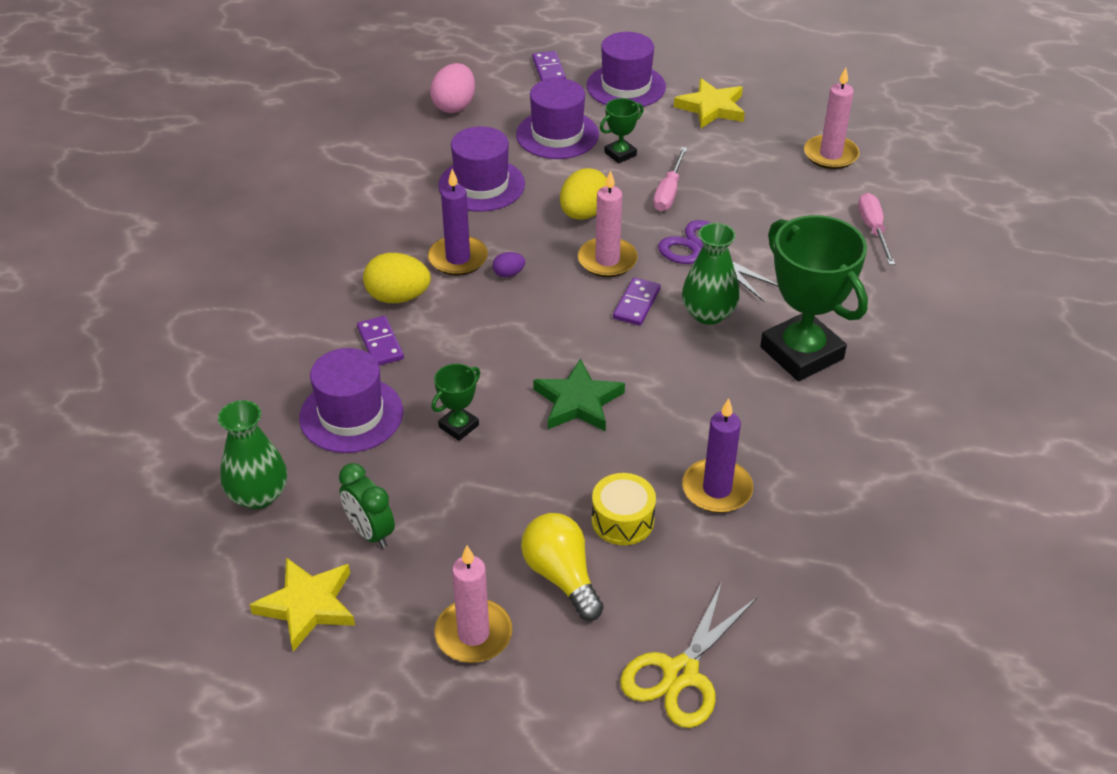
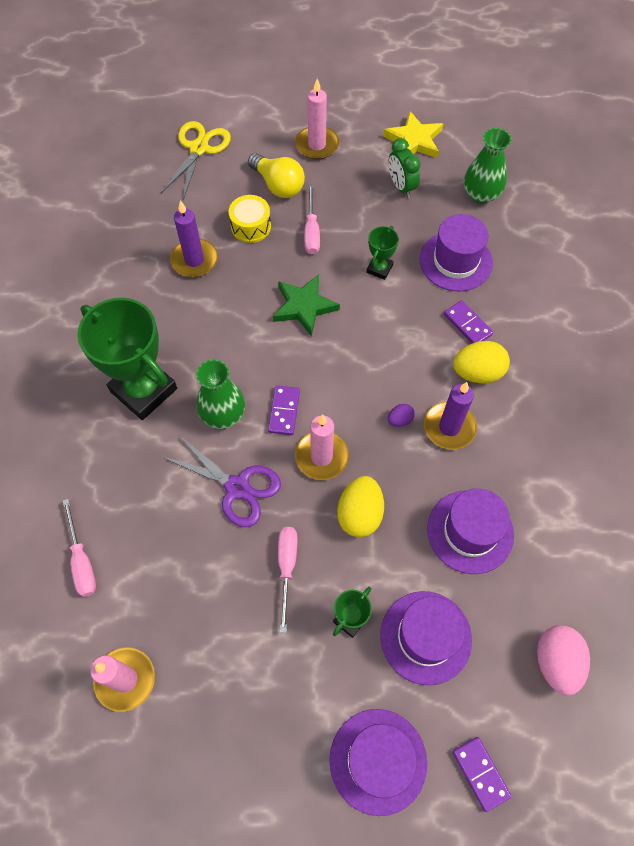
camera: 165 degrees right, 20 degrees up
(370, 532) = (401, 186): green clock -> green clock turned 150 degrees counterclockwise
(534, 494) = (311, 231): none -> pink screwdriver
(711, 108) = (268, 741): yellow star -> none

